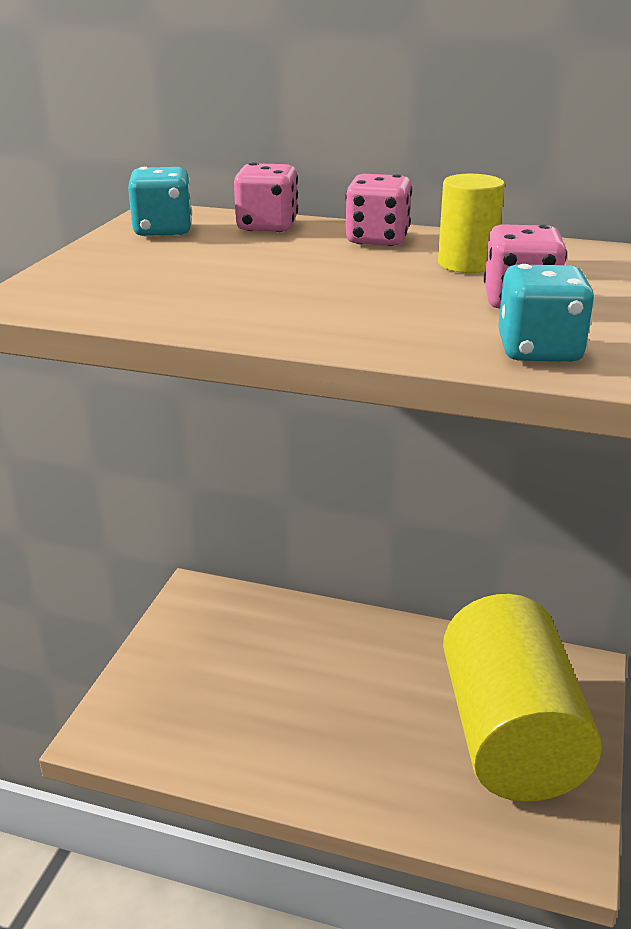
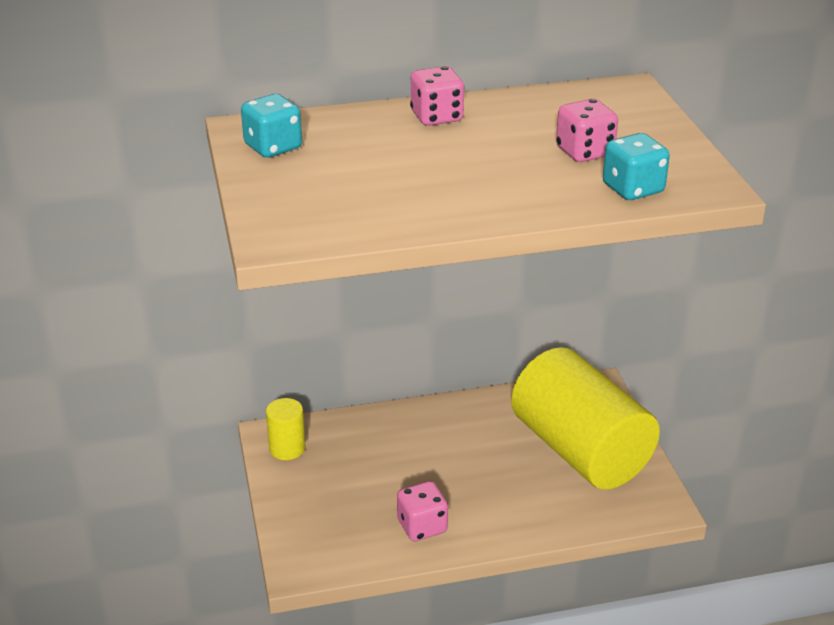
camera: 30 degrees left, 5 degrees up
(267, 226) = (343, 123): pink dice -> pink dice (422, 526)
(467, 264) = (519, 126): yellow cylinder -> yellow cylinder (287, 448)

